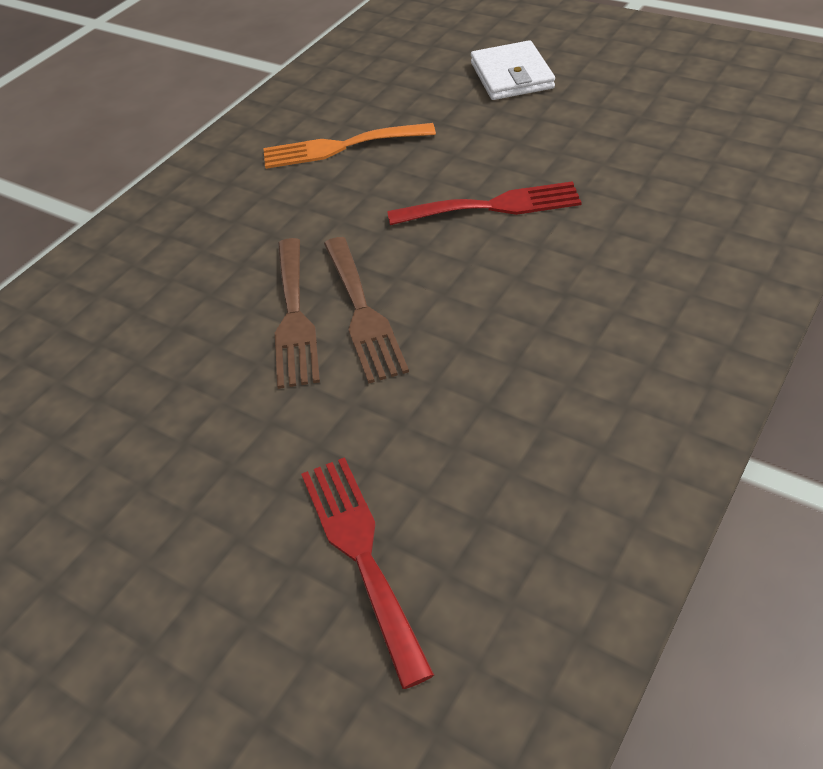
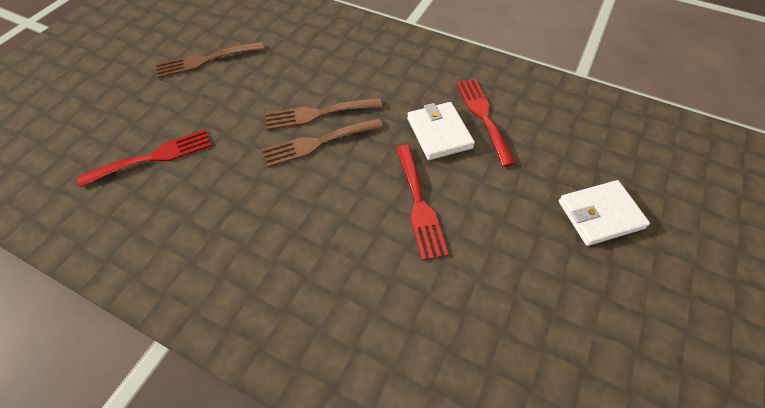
camera: 80 degrees right, 10 degrees up
(77, 514) = (205, 60): none -> brown fork
(340, 147) = (483, 116): orange fork -> red fork
(365, 186) = (439, 133): none -> white wallet

